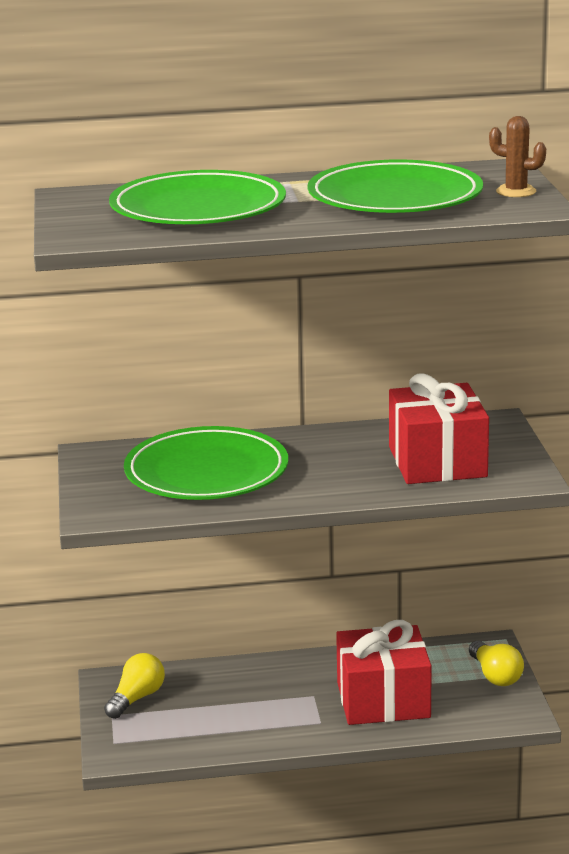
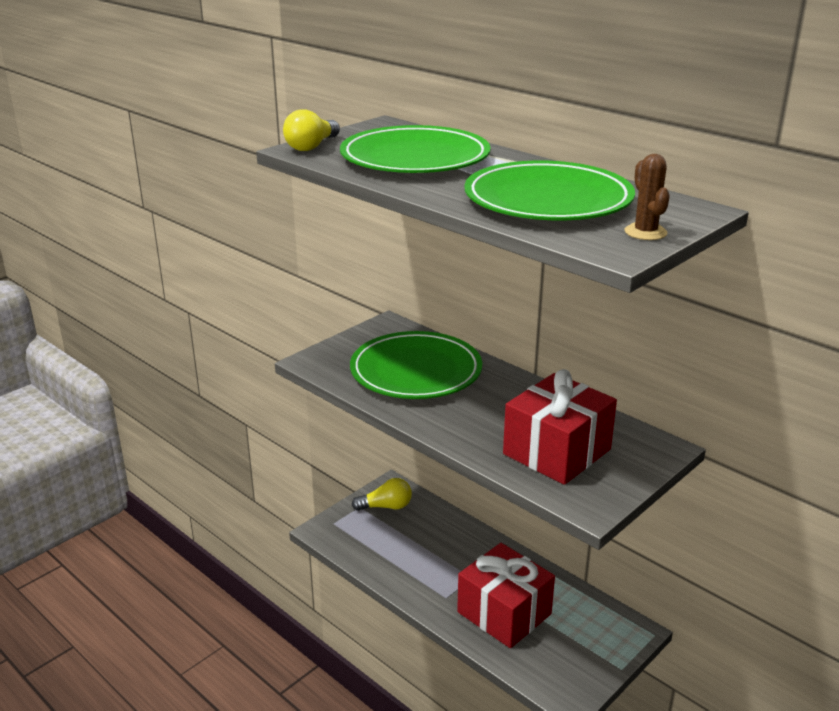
camera: 50 degrees right, 5 degrees up
(495, 676) = (601, 655): yellow light bulb -> yellow light bulb (312, 146)

